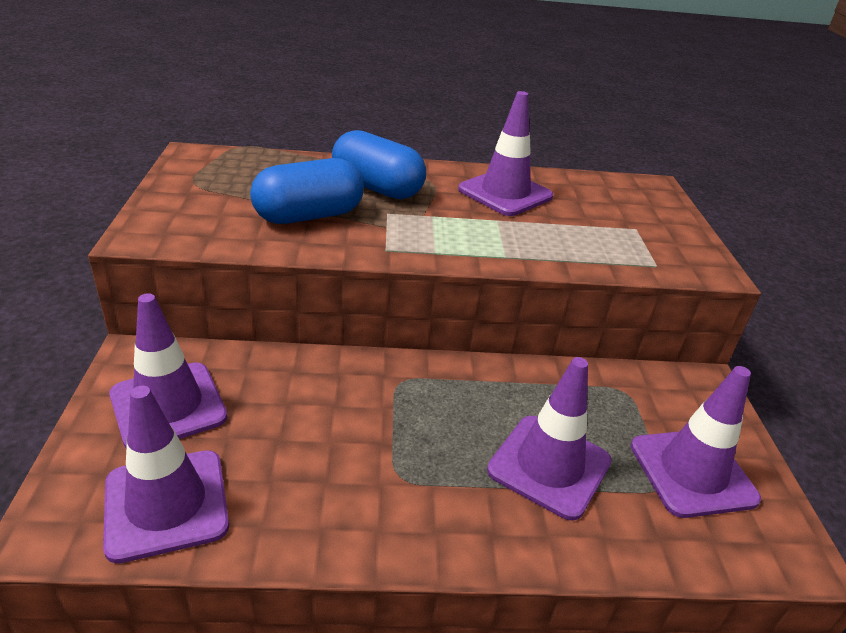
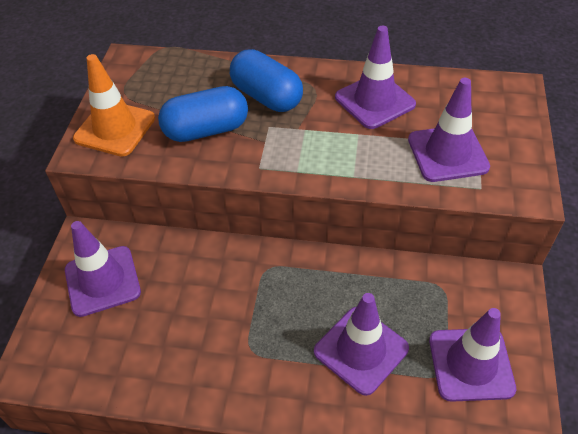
camera: 15 degrees right, 15 degrees up
(166, 504) = (96, 358): purple traffic cone -> purple traffic cone (447, 153)
(186, 214) = (115, 128): none -> orange traffic cone

